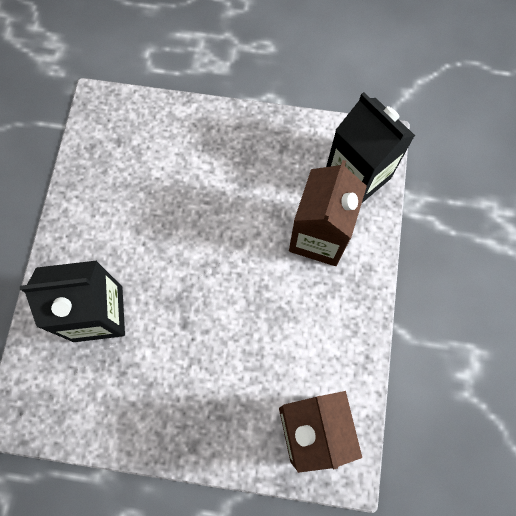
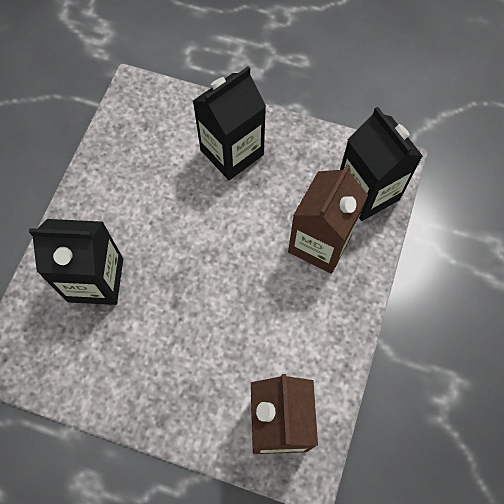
camera: 10 degrees right, 5 degrees down
(213, 156) = (232, 152): none -> black carton

